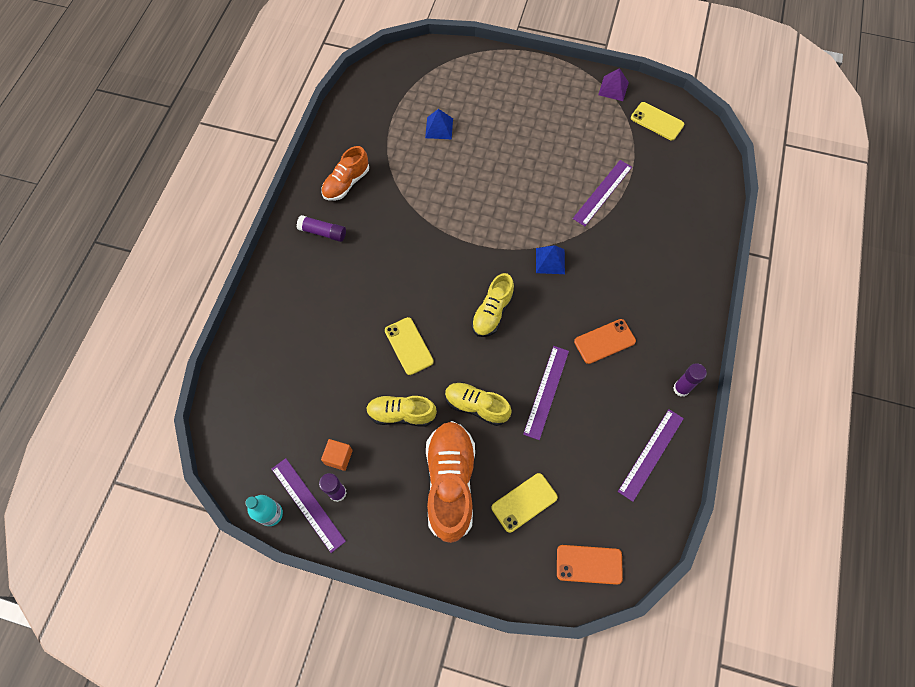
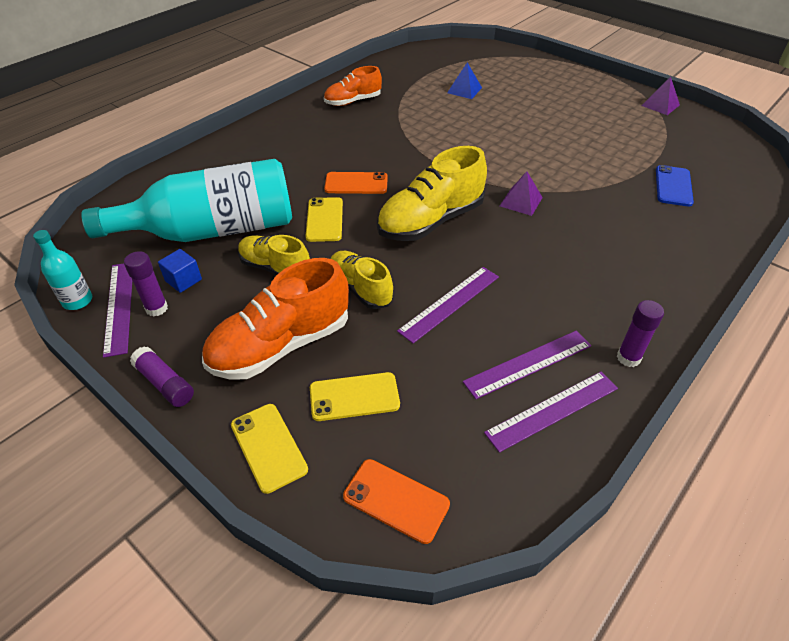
camera: 25 degrees right, 20 degrees down
(323, 232) = (307, 124): purple glue stick -> purple glue stick (165, 383)
(326, 396) = (213, 230): none -> turquoise bottle
(338, 457) = (183, 280): orange cube -> blue cube
(450, 483) = (281, 345): orange shoe -> orange shoe turned 150 degrees counterclockwise
(492, 312) = (431, 221): yellow shoe -> yellow shoe, size x1.63
(550, 261) = (521, 201): blue pyramid -> purple pyramid
(602, 192) = (610, 169): purple ruler -> purple ruler (528, 363)
(604, 341) = (548, 282): orange phone -> orange phone (356, 183)
(656, 195) = (673, 186): none -> blue phone
(657, 121) = (700, 136): yellow phone -> yellow phone (268, 447)

